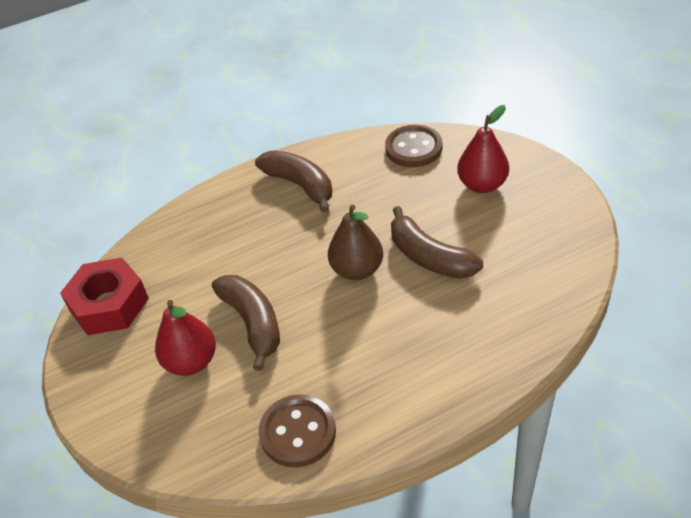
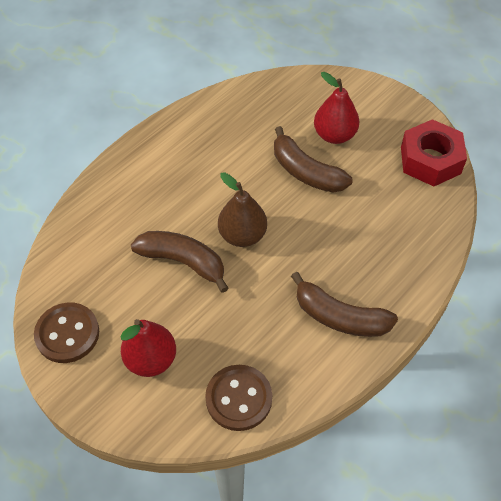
camera: 155 degrees right, 10 degrees up
(298, 432) = (234, 111): brown button -> brown button (67, 334)

